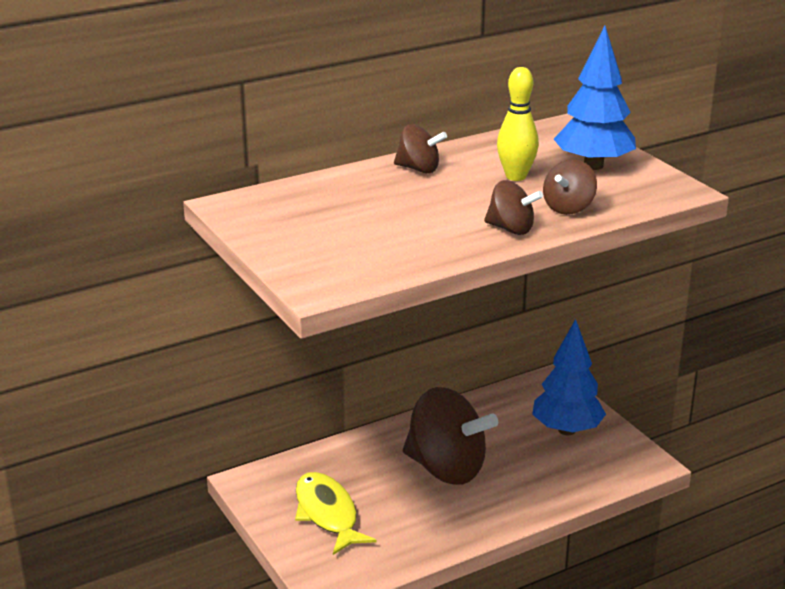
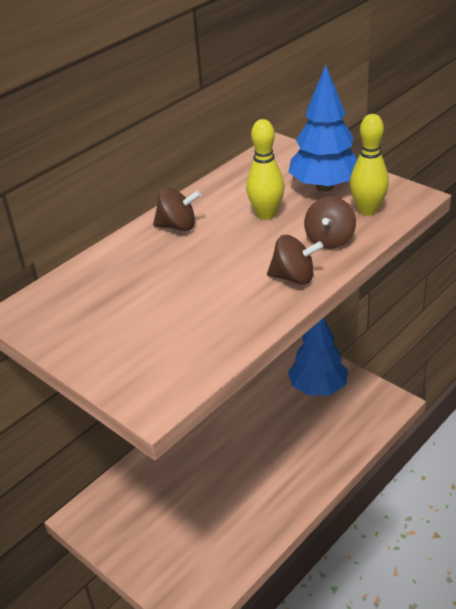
camera: 15 degrees left, 10 degrees up
(327, 514) = (162, 531): yellow fish -> none
(446, 469) = (241, 454): brown spinning top -> none
(626, 192) = (367, 210): none -> yellow bowling pin

